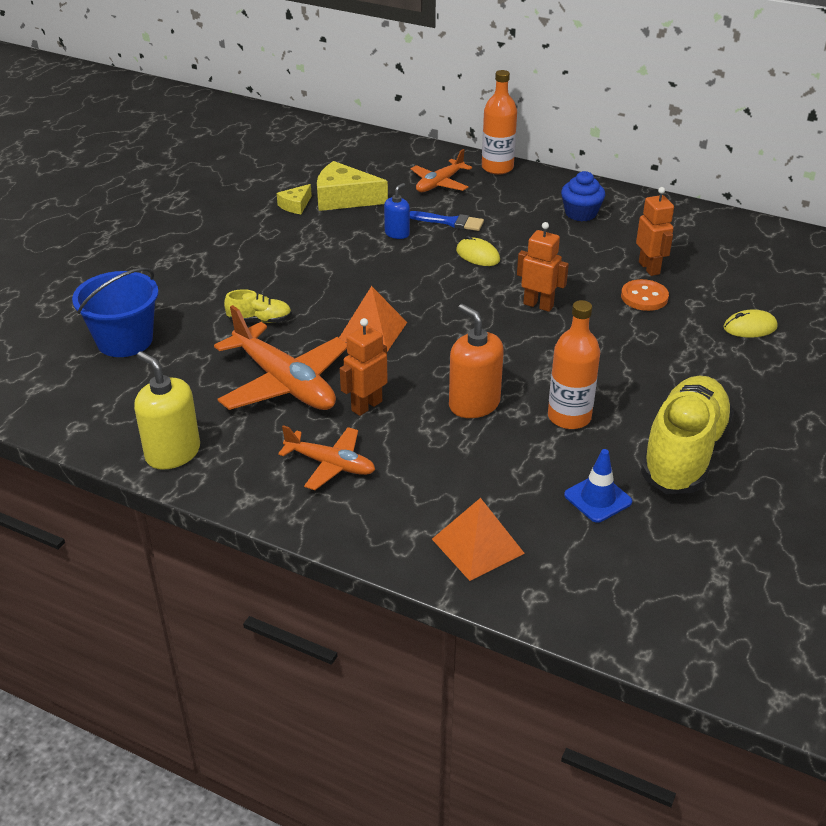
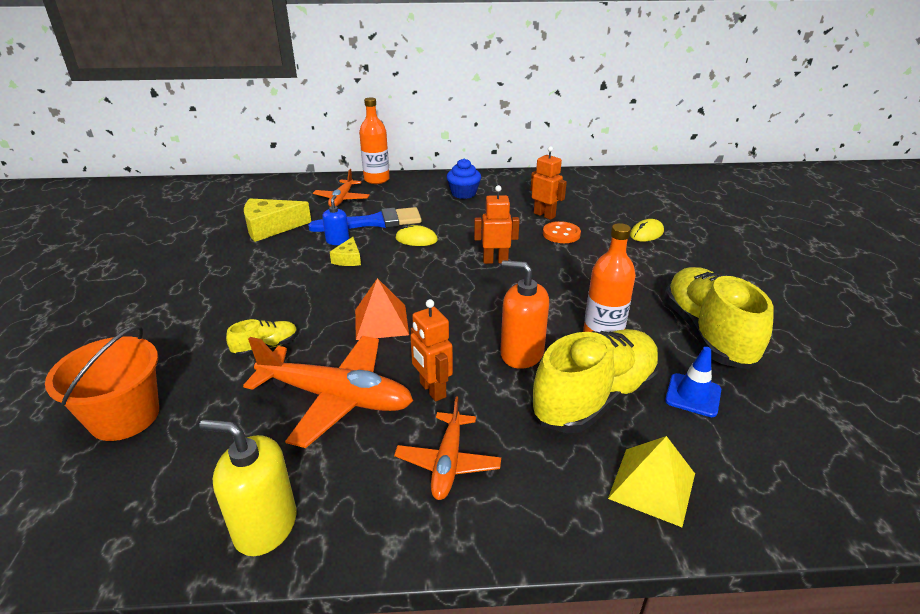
camera: 30 degrees left, 5 degrees down
(125, 340) = (125, 417): blue bucket -> orange bucket
(295, 205) = (230, 243): yellow cheese -> yellow cheese (348, 259)
(331, 464) = (448, 463): orange plane -> orange plane turned 105 degrees clockwise
(366, 406) = (432, 390): orange robot -> orange robot turned 45 degrees counterclockwise
(450, 222) = (373, 222): blue brush -> blue brush, size x1.69
(478, 546) = (652, 485): orange pyramid -> yellow pyramid
(502, 465) = (595, 398): none -> yellow shoe

